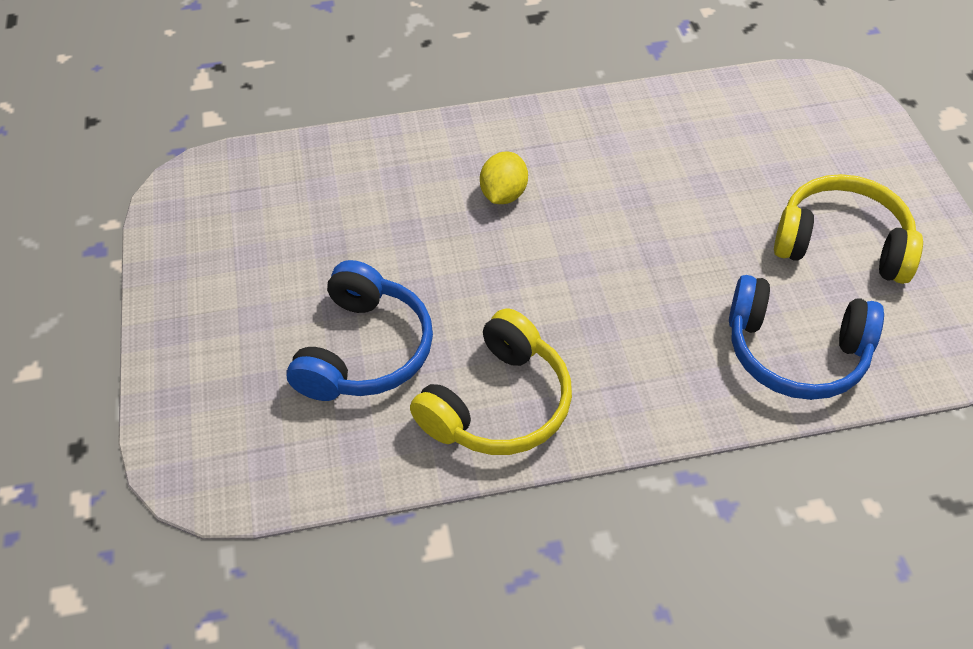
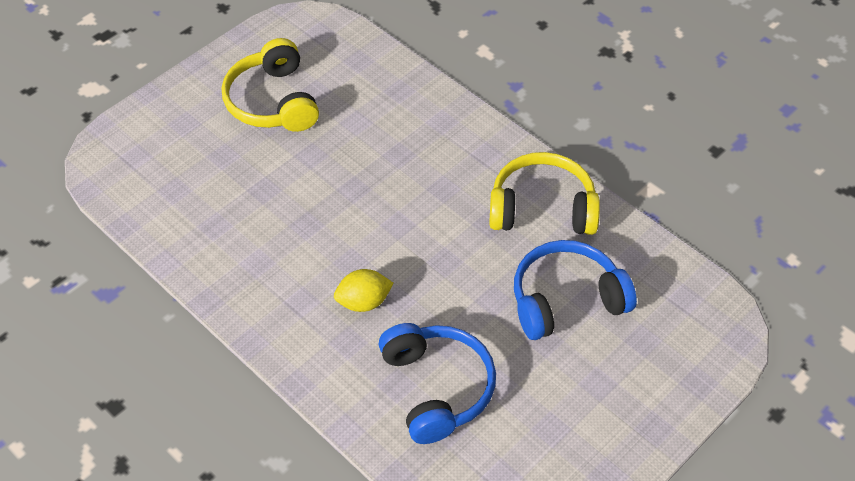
camera: 125 degrees left, 0 degrees up
(795, 352) = (385, 92): blue headphones -> blue headphones (437, 388)

